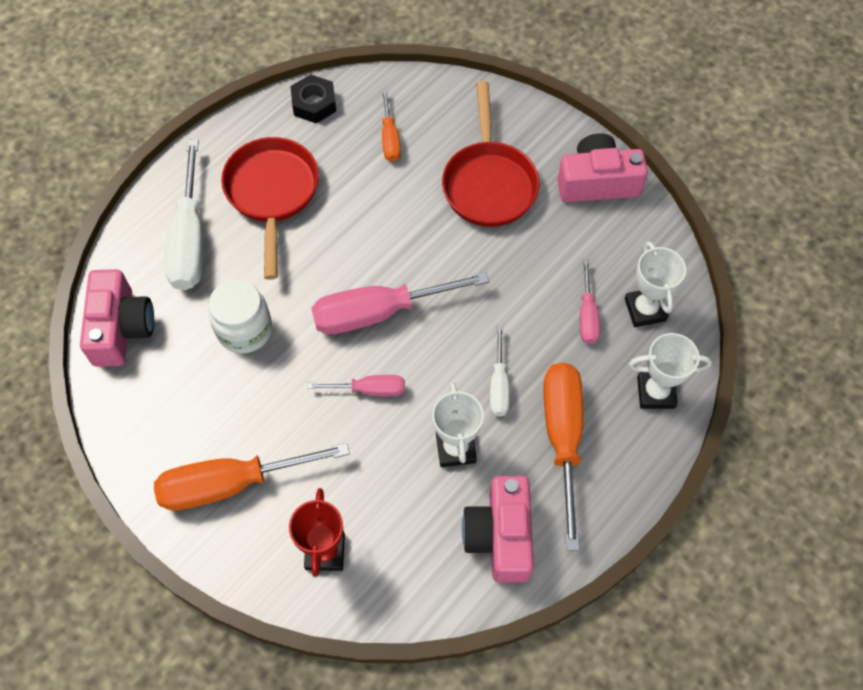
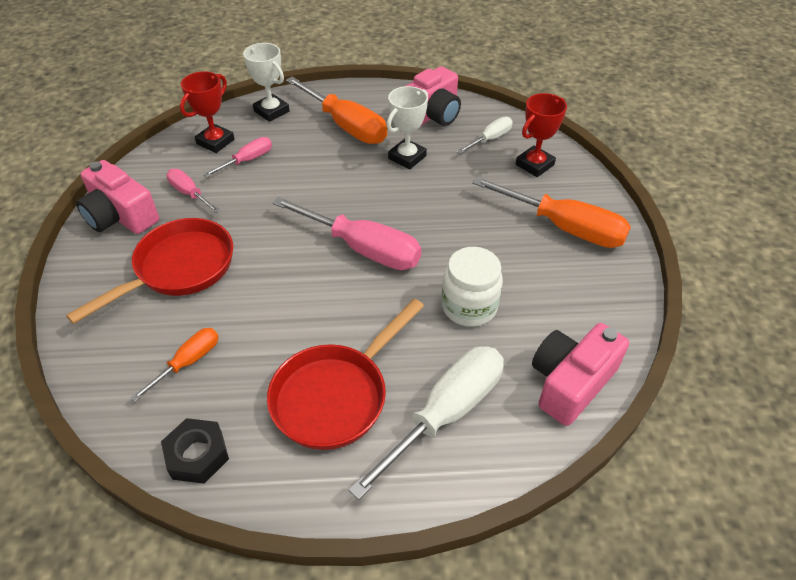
camera: 135 degrees left, 15 degrees down
(369, 390) = (422, 214): pink screwdriver -> pink screwdriver (190, 194)
(499, 385) = (344, 166): white screwdriver -> white screwdriver (490, 139)
(563, 439) = (345, 125): orange screwdriver -> orange screwdriver turned 90 degrees counterclockwise
(645, 310) = (215, 142): white trophy -> red trophy

